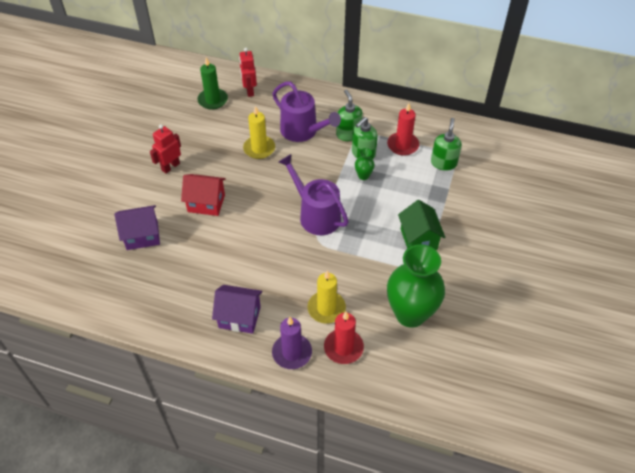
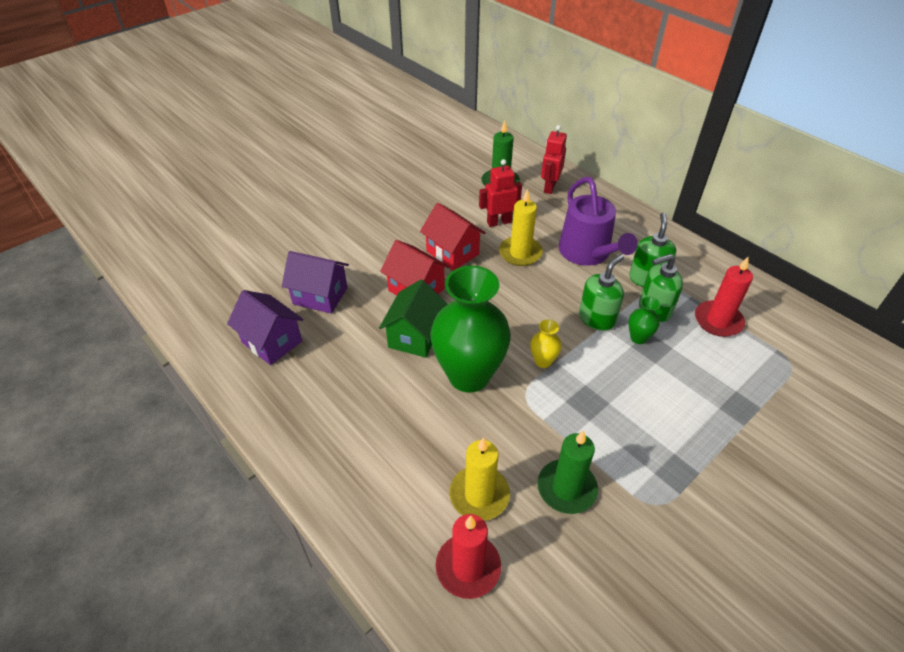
camera: 30 degrees right, 5 degrees down
(170, 167) = (405, 234): red robot -> red robot (499, 222)
(213, 167) = (452, 253): none -> red house
(239, 317) = (359, 447): purple house -> purple house (272, 342)
(292, 353) = (392, 534): purple candle -> none
(316, 215) = (543, 361): purple watering can -> yellow vase
(371, 282) = (566, 488): none -> green candle
(410, 314) = (600, 569): green vase -> green vase (469, 375)
(418, 239) = (674, 460): green house -> green house (415, 336)
(443, 163) = (770, 368): green soap dispenser -> green soap dispenser (597, 318)

